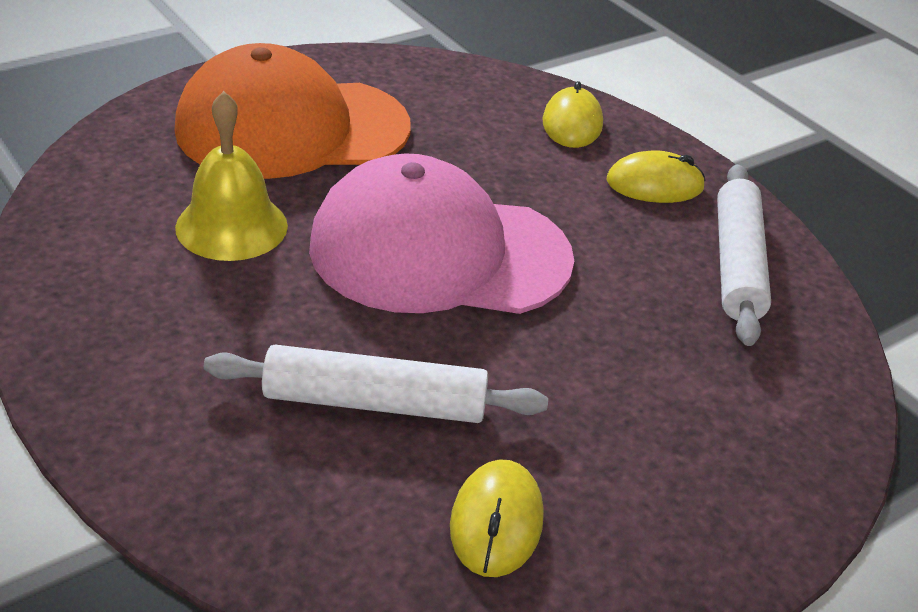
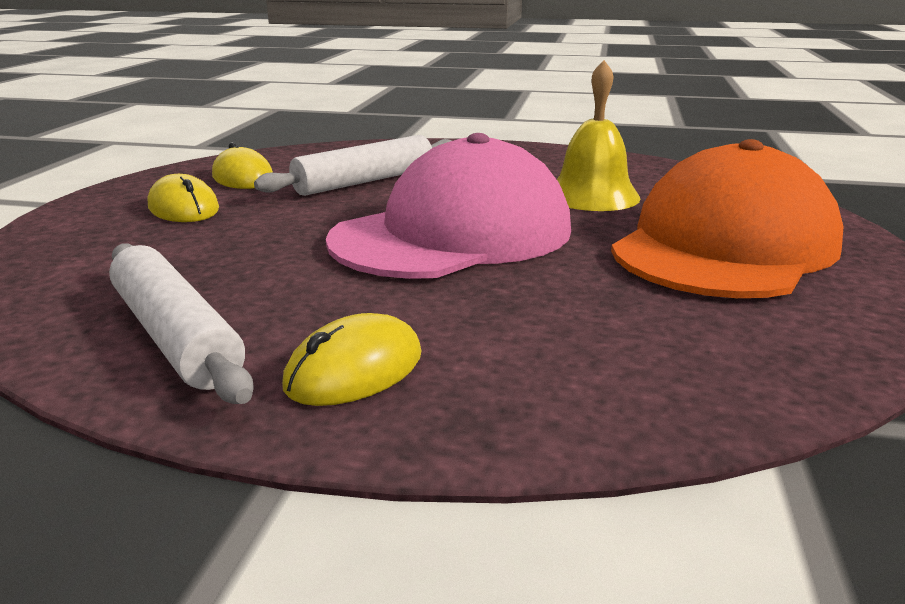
camera: 140 degrees right, 15 degrees down
(572, 123) = (560, 390): yellow mouse -> yellow mouse (183, 208)

